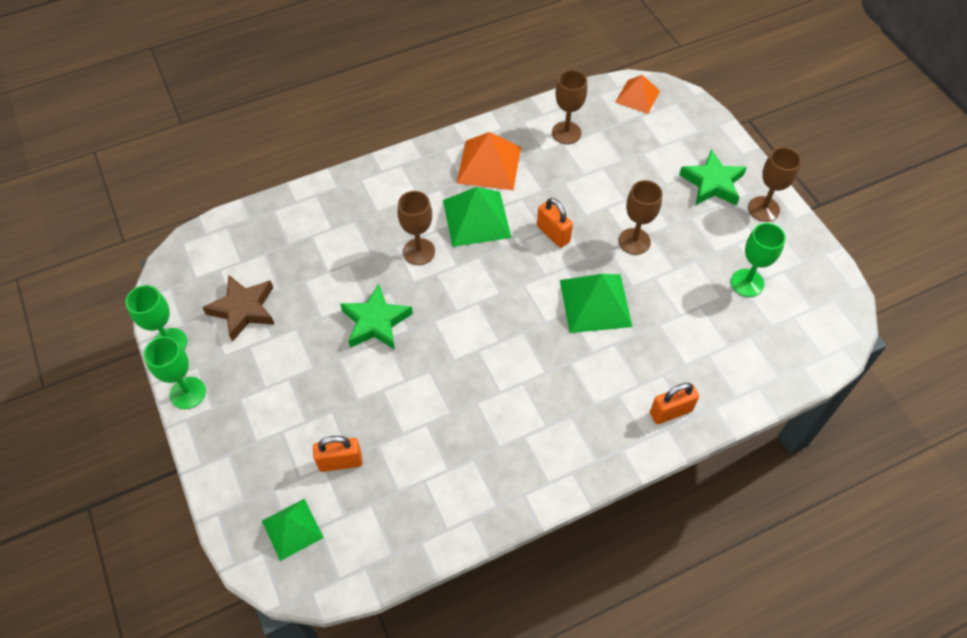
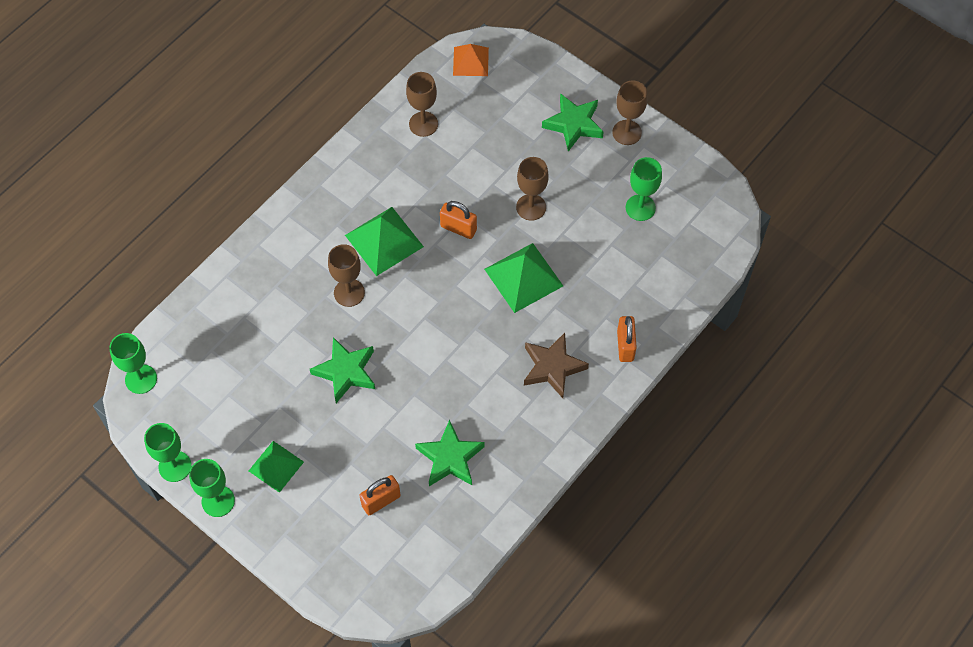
camera: 25 degrees left, 5 degrees up
(189, 253) = (141, 379): none -> green goblet
(243, 309) = (222, 409): brown star -> brown star (552, 367)
(292, 529) = (371, 569): green pyramid -> green pyramid (276, 466)
(432, 449) = (450, 458): none -> green star
(489, 164) = (369, 183): orange pyramid -> none
(670, 412) = (625, 346): orange padlock -> orange padlock turned 45 degrees counterclockwise

